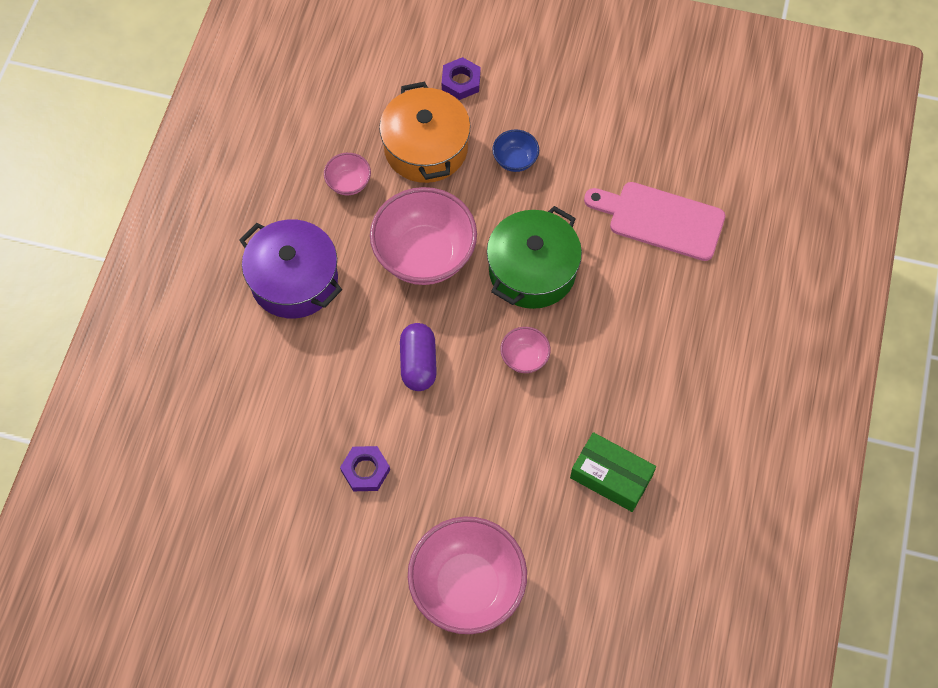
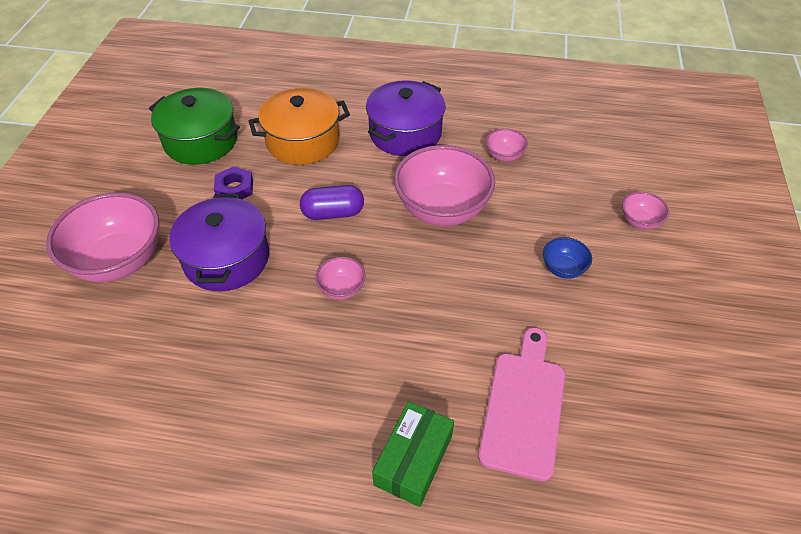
camera: 85 degrees right, 15 degrees down
(426, 148) = (555, 202): orange pot -> orange pot (303, 141)
(461, 81) = (639, 221): purple nut -> pink bowl
(474, 471) = (226, 259): none -> purple pot
(532, 270) = (438, 290): green pot -> green pot (201, 141)
(611, 477) = (209, 368): green box -> green box (413, 460)

